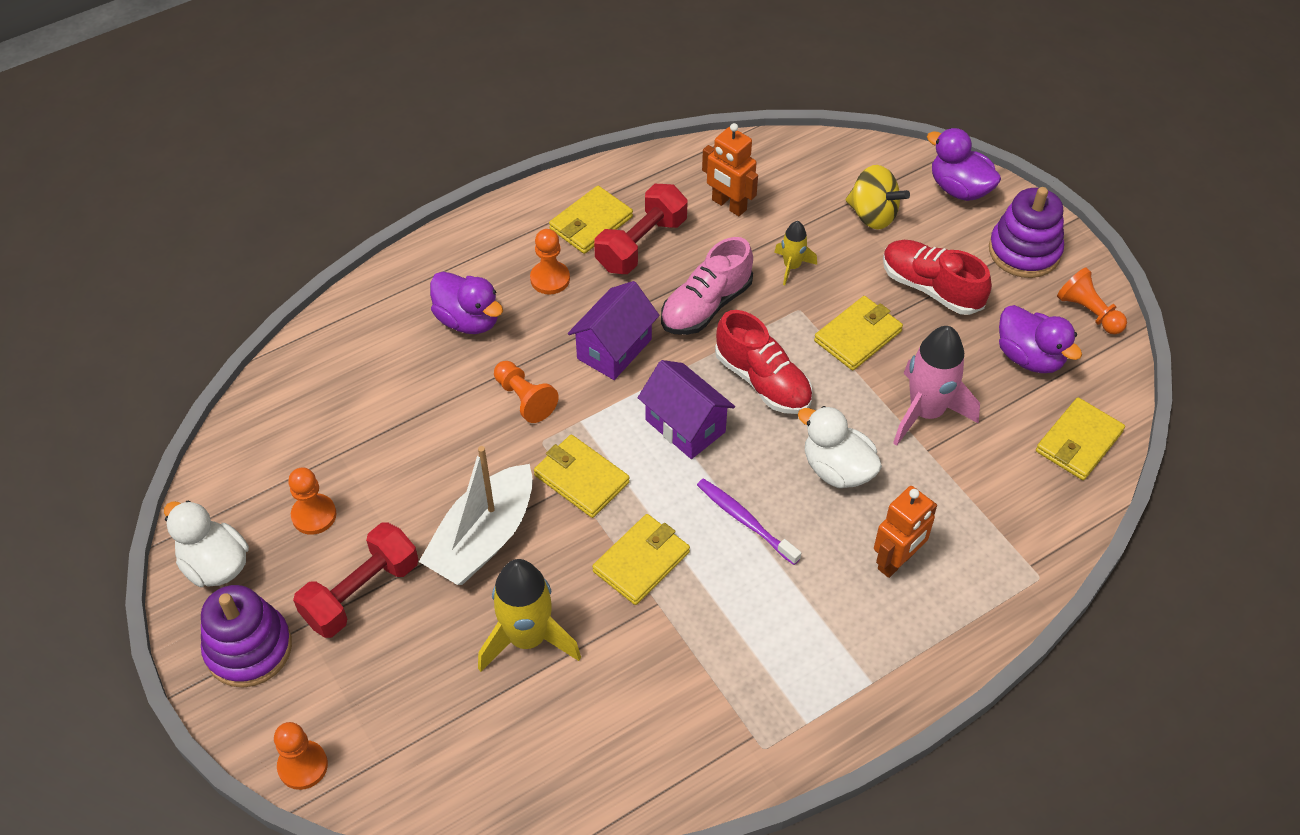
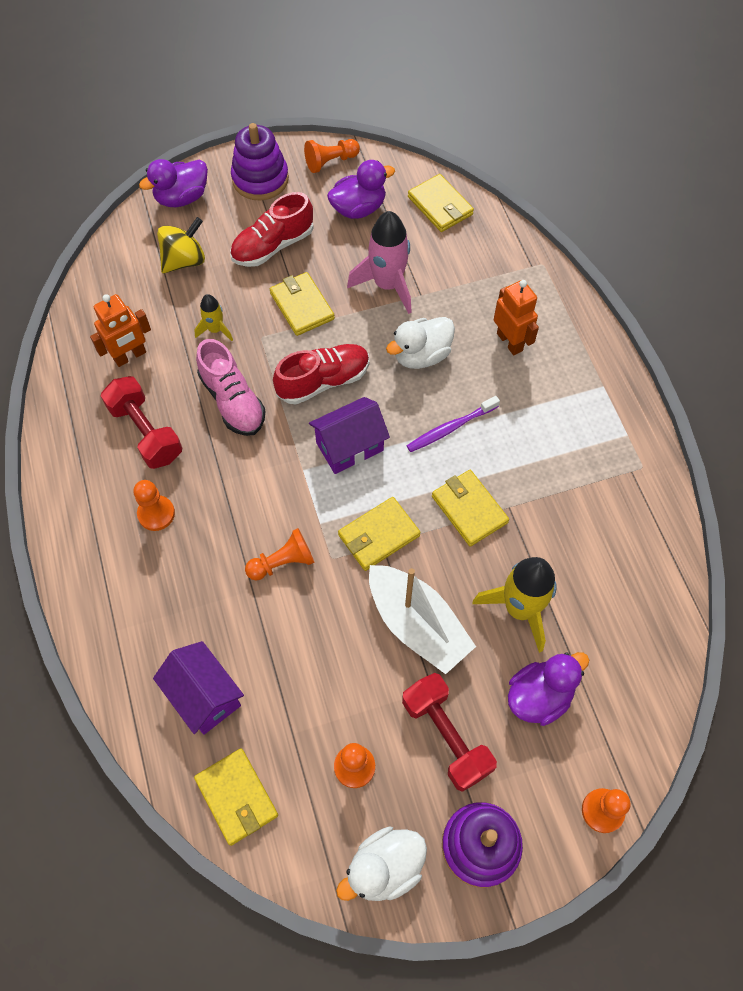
camera: 75 degrees left, 10 degrees up
(468, 320) = (177, 592): purple duck -> purple duck (539, 696)
(591, 223) = (104, 466): yellow wallet -> yellow wallet (236, 797)
(614, 349) = (253, 480): purple house -> purple house (204, 696)

